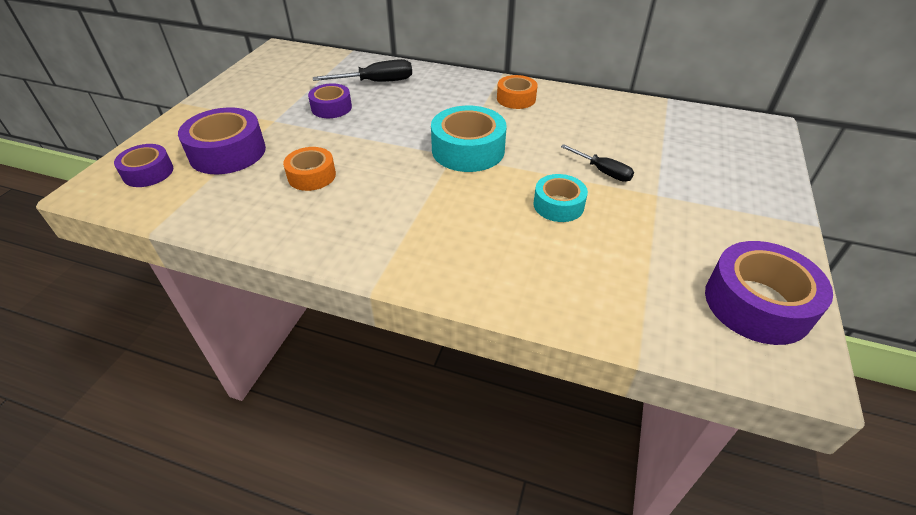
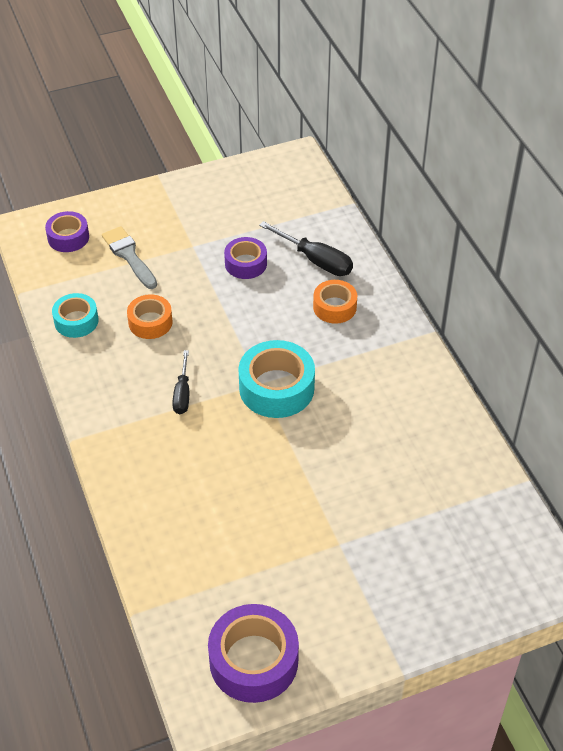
camera: 50 degrees right, 5 degrees up
(227, 152) = (129, 256): purple tape -> grey brush
(516, 99) = (394, 369): orange tape -> orange tape (334, 307)
(558, 205) = (259, 487): turquoise tape -> turquoise tape (76, 321)
(602, 171) = (336, 491): black screwdriver -> black screwdriver (182, 393)

